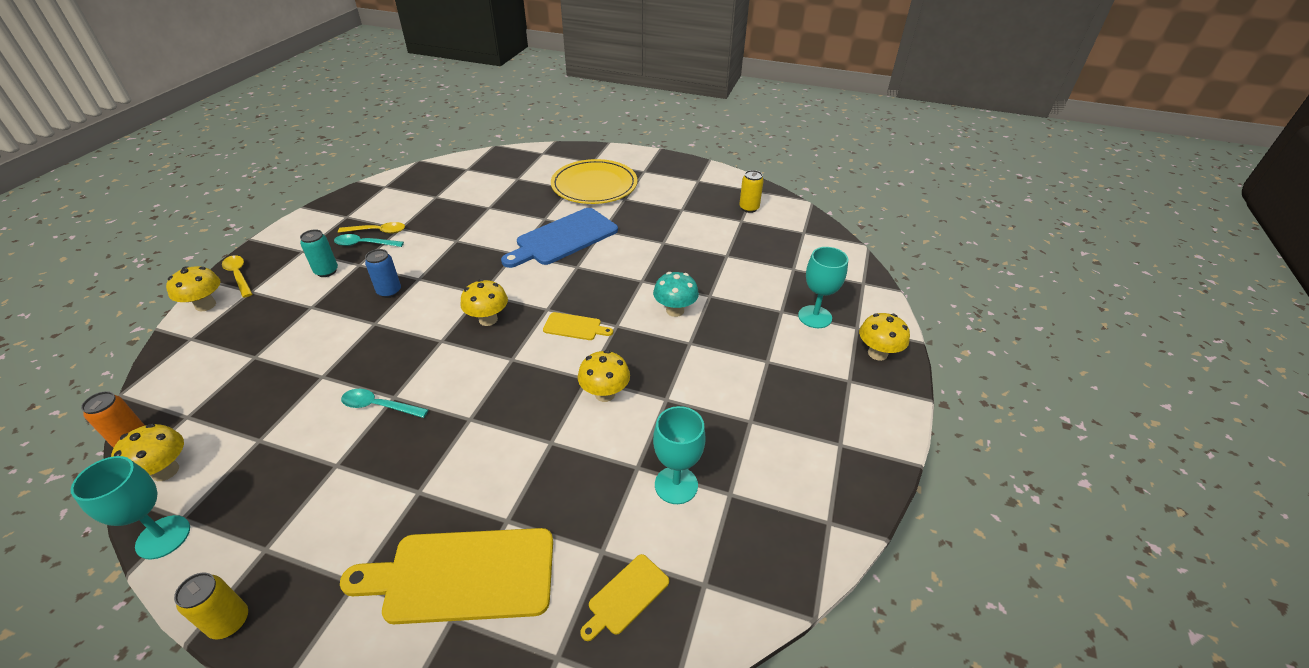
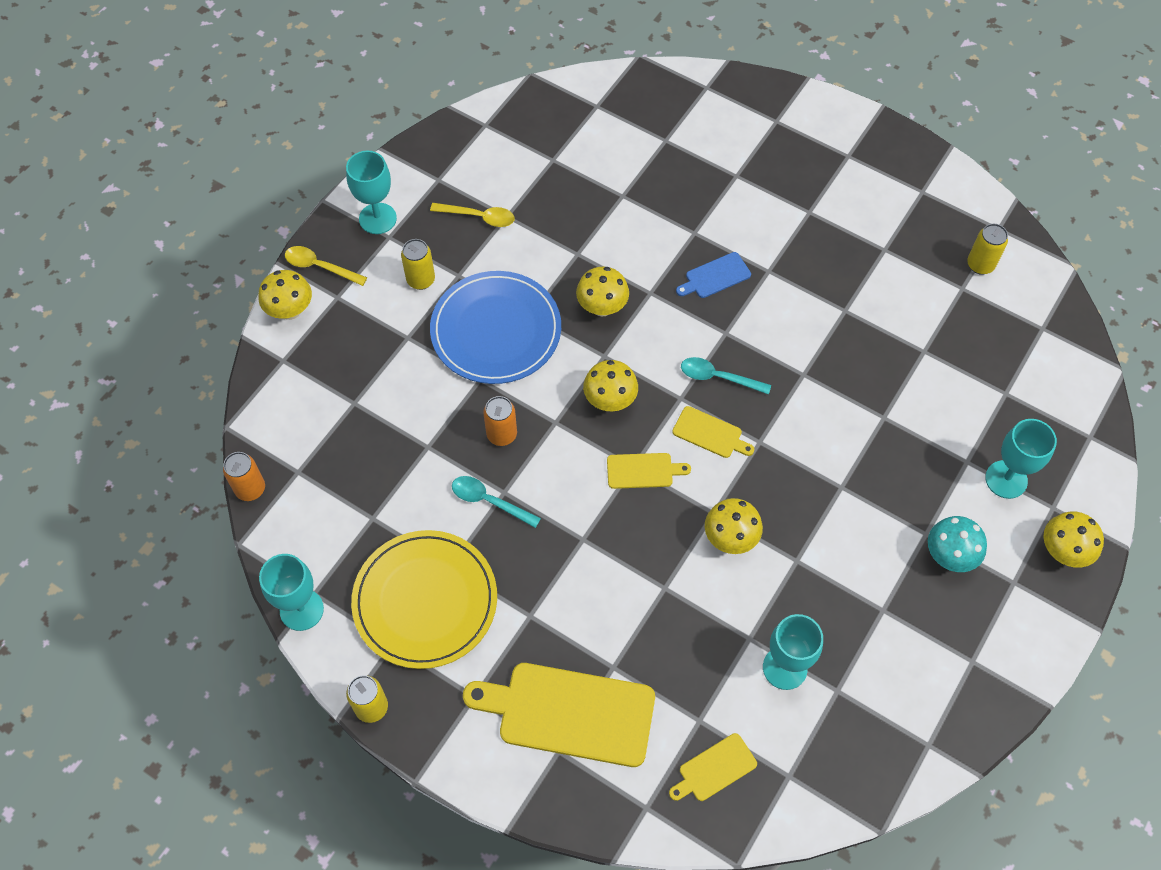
camera: 15 degrees right, 20 degrees up
(165, 471) = (290, 536): yellow mushroom -> yellow mushroom (602, 307)
(239, 275) = (320, 267): yellow spoon -> yellow spoon turned 45 degrees counterclockwise
(294, 242) = (377, 218): none -> turquoise goblet
(326, 271) = (421, 280): turquoise can -> yellow can
(364, 244) = (463, 239): turquoise spoon -> turquoise spoon (718, 377)
(389, 291) = (496, 330): blue can -> blue plate
(392, 356) = (502, 434): none -> orange can
(521, 360) = (643, 471): none -> yellow cutting board
(563, 238) = (715, 276): blue cutting board -> blue cutting board, size x0.48
(594, 185) = (771, 175): yellow plate -> yellow plate (425, 601)
(675, 310) = (835, 433): turquoise mushroom -> turquoise mushroom (949, 556)

